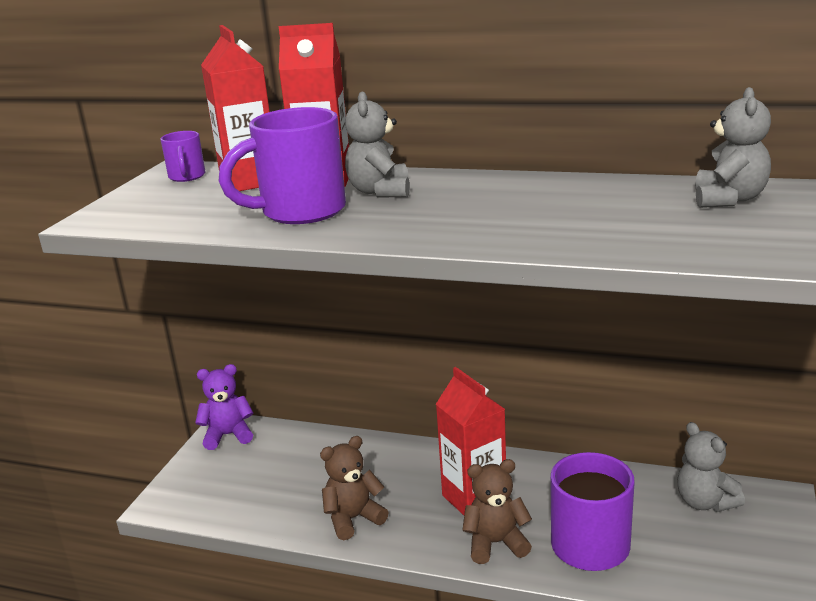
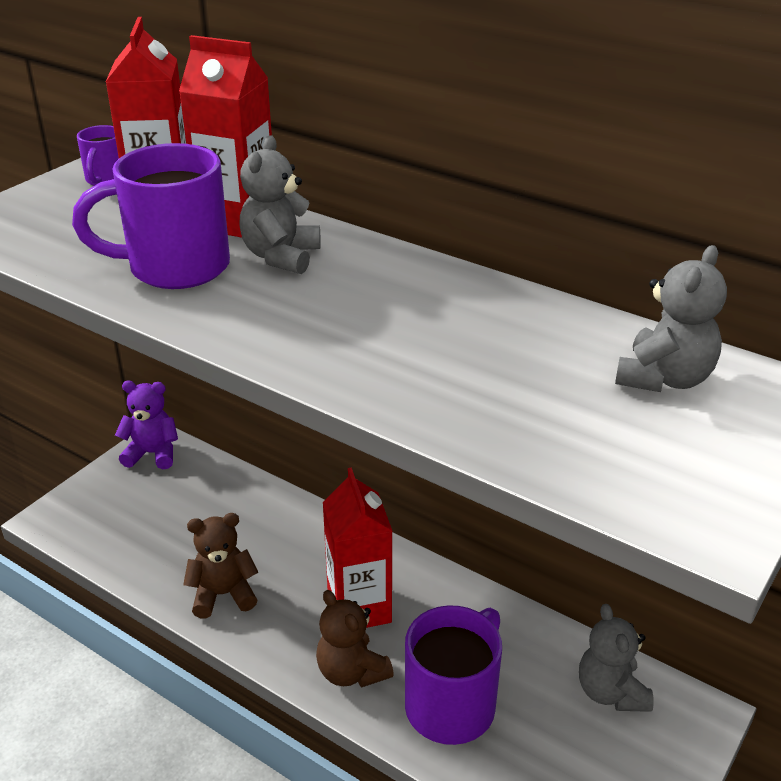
camera: 15 degrees right, 10 degrees up
(496, 543) = (351, 671): brown teddy bear -> brown teddy bear turned 135 degrees counterclockwise

